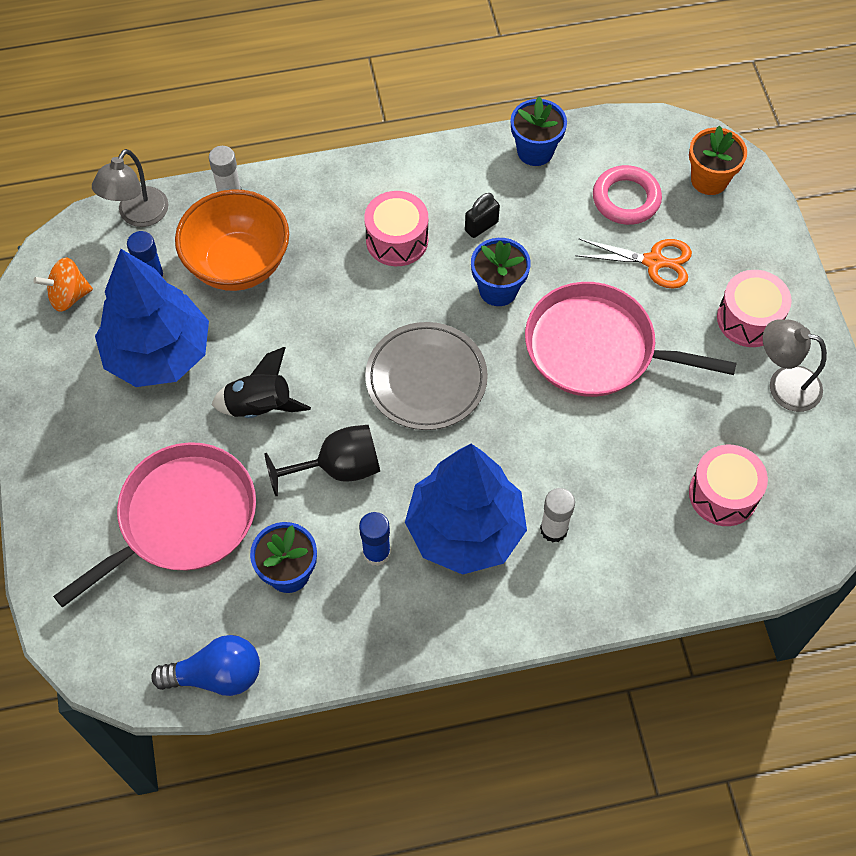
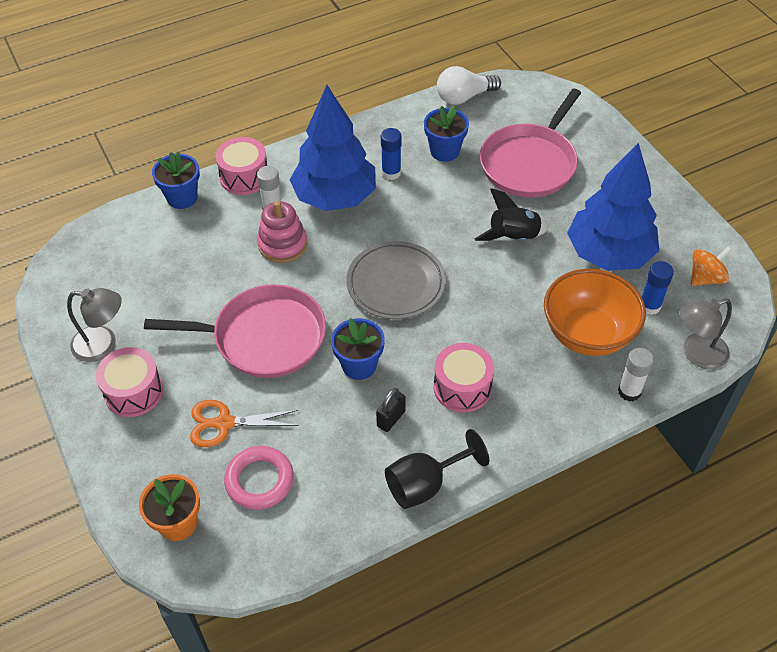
camera: 165 degrees right, 10 degrees down
(138, 215) = (696, 354): grey lamp -> grey lamp turned 120 degrees counterclockwise
(217, 675) = (464, 97): blue light bulb -> white light bulb
(338, 468) = (438, 213): black goblet -> black goblet (425, 484)
(535, 151) = (361, 510): blue flower pot -> blue flower pot (182, 197)
(551, 471) = (282, 244): none -> pink stacking toy
(723, 494) = (151, 257): pink drum -> pink drum (244, 177)

